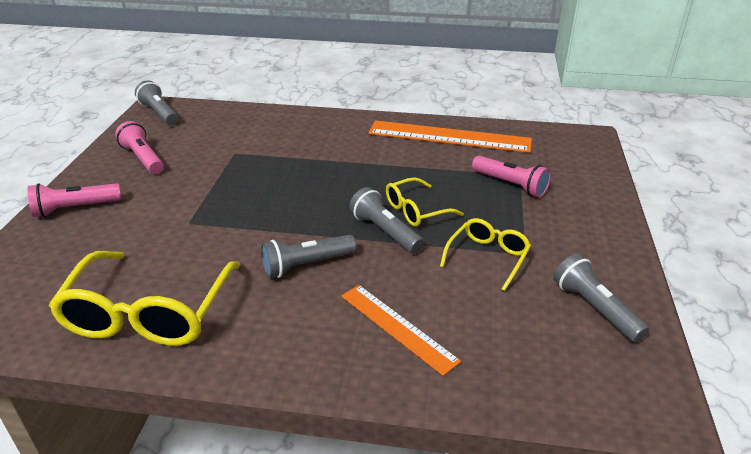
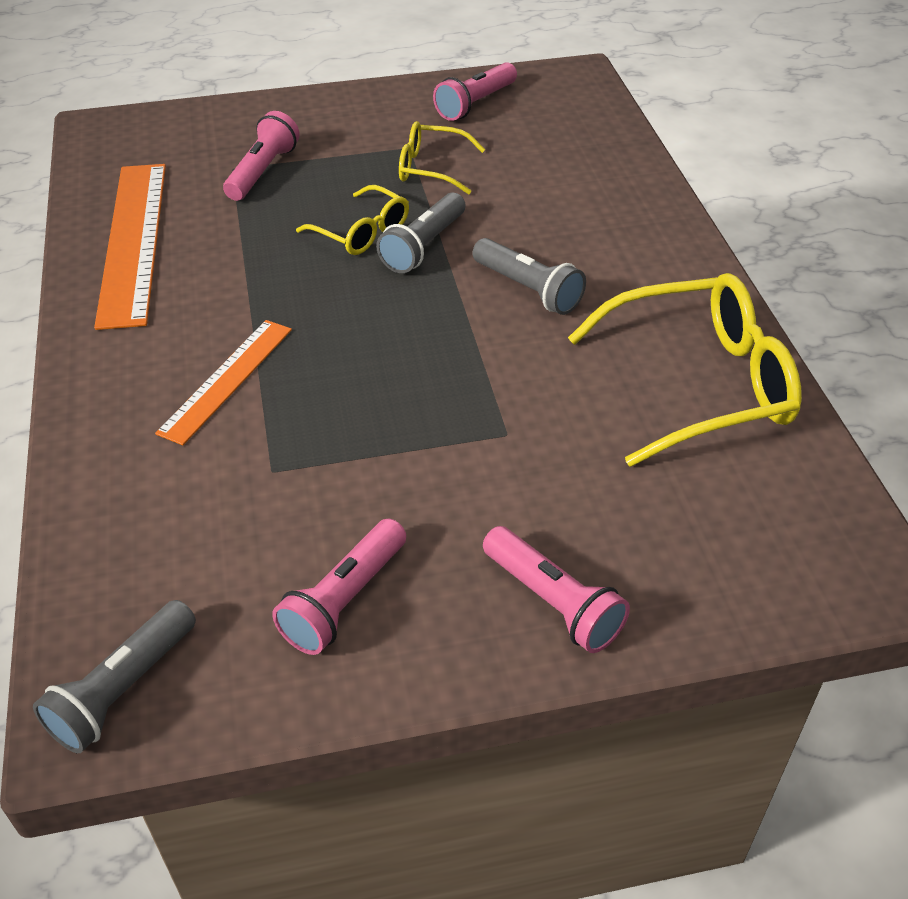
camera: 110 degrees left, 10 degrees up
(398, 327) = (582, 203): orange ruler -> orange ruler (226, 379)
(594, 308) = (475, 104): grey flashlight -> pink flashlight

